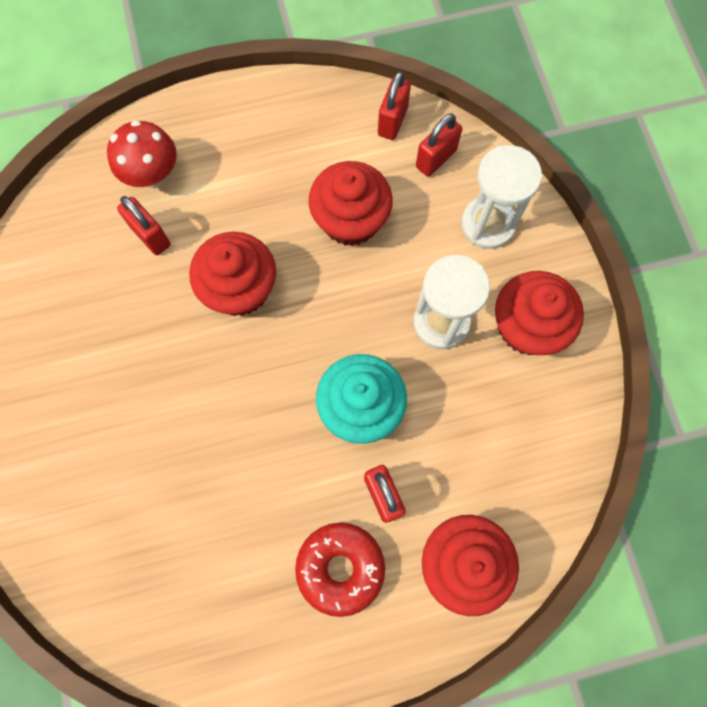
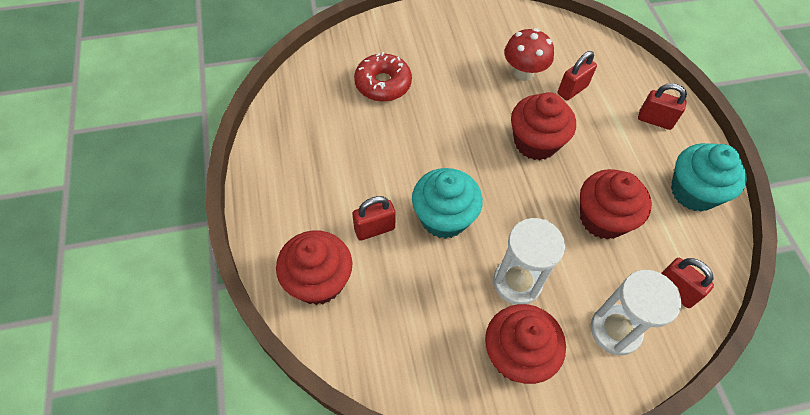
camera: 90 degrees right, 15 degrees down
(153, 175) = (621, 91): red mushroom -> red mushroom (523, 73)
(308, 118) = (693, 192): none -> turquoise cupcake
(340, 568) = (325, 198): red donut -> red donut (383, 84)
(392, 121) = (706, 257): red padlock -> red padlock (655, 120)

